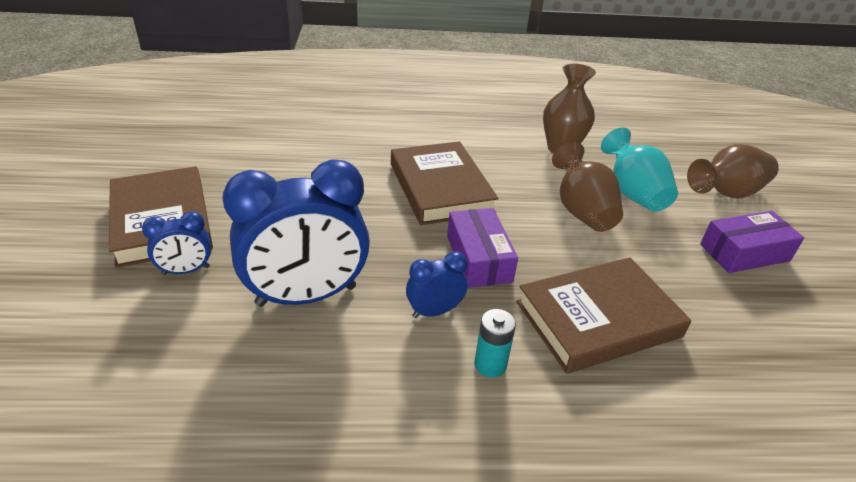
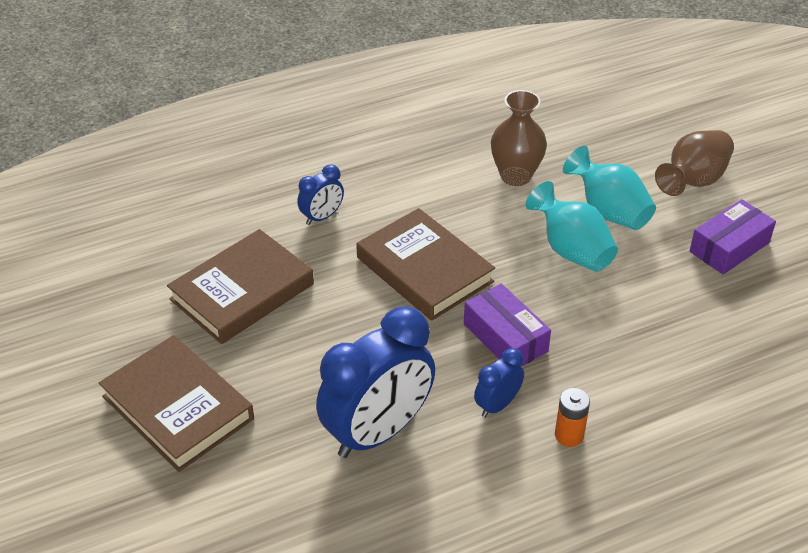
camera: 20 degrees left, 5 degrees up
(186, 270) = (248, 449): blue clock -> blue clock (322, 217)
(490, 364) = (569, 435): turquoise battery -> orange battery
(581, 211) = (571, 250): brown vase -> turquoise vase
(598, 319) = (635, 361): brown book -> brown book (242, 292)

